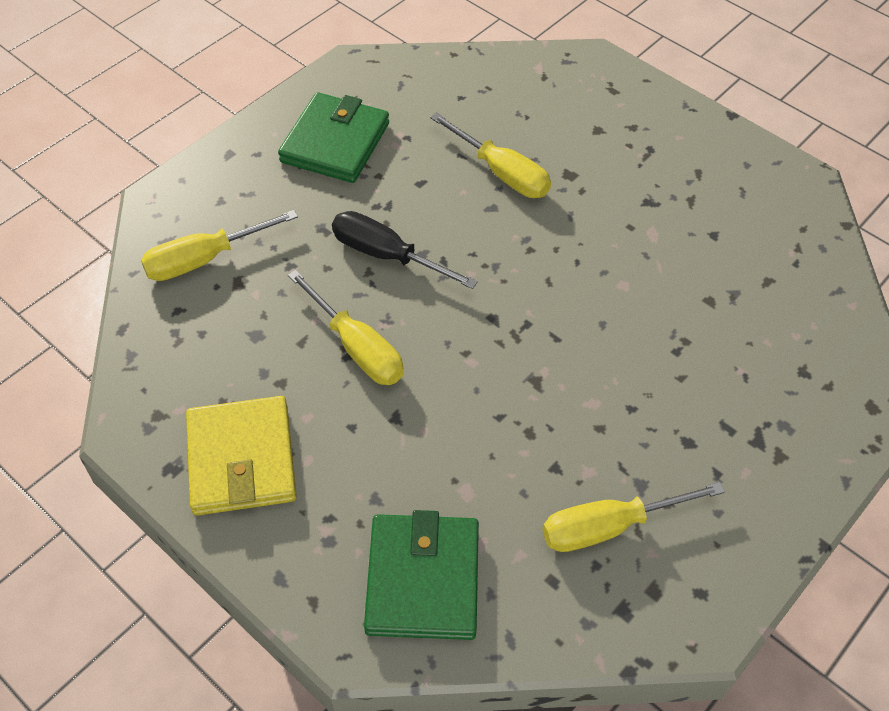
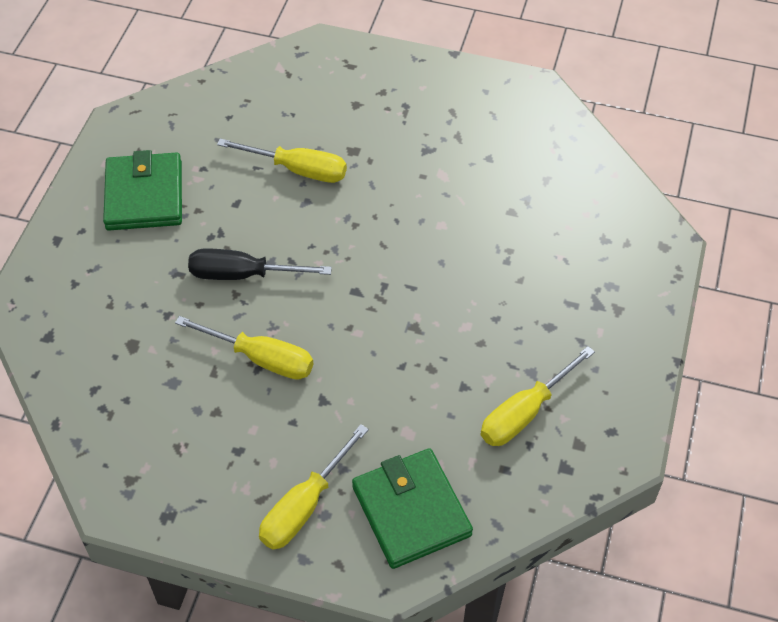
camera: 25 degrees left, 0 degrees up
(204, 259) = (91, 338): yellow screwdriver -> yellow screwdriver (304, 506)
(242, 459) = (220, 484): yellow wallet -> none

